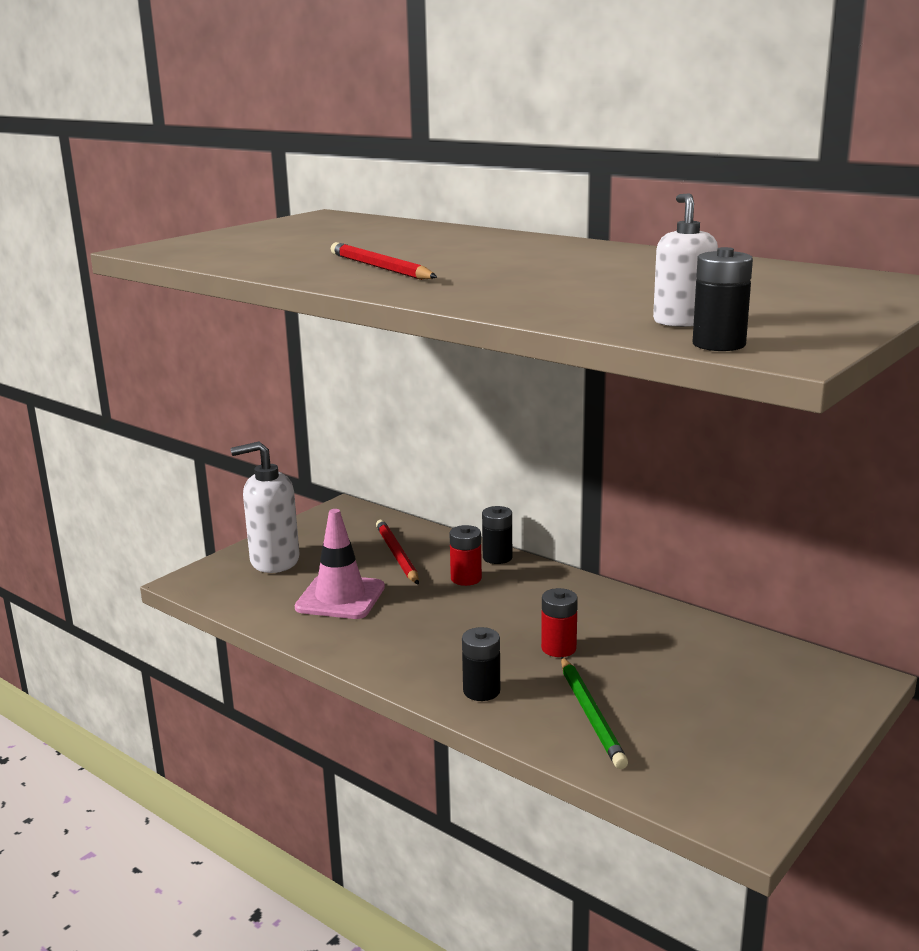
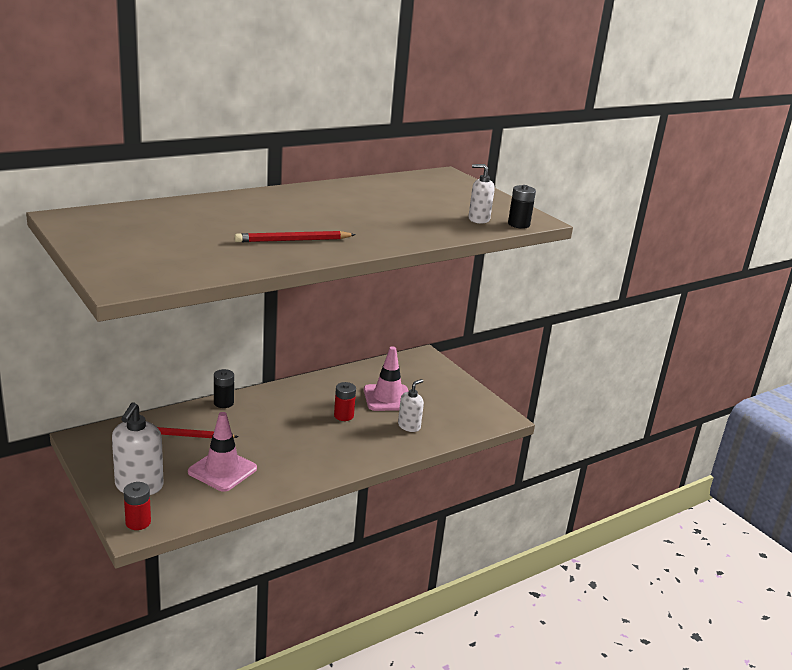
camera: 75 degrees left, 5 degrees up
(466, 578) = (240, 420): red battery -> red battery (138, 522)
(481, 691) = (368, 449): black battery -> none
(590, 714) = (409, 426): green pencil -> white soap dispenser
(658, 674) = (387, 398): none -> pink traffic cone

